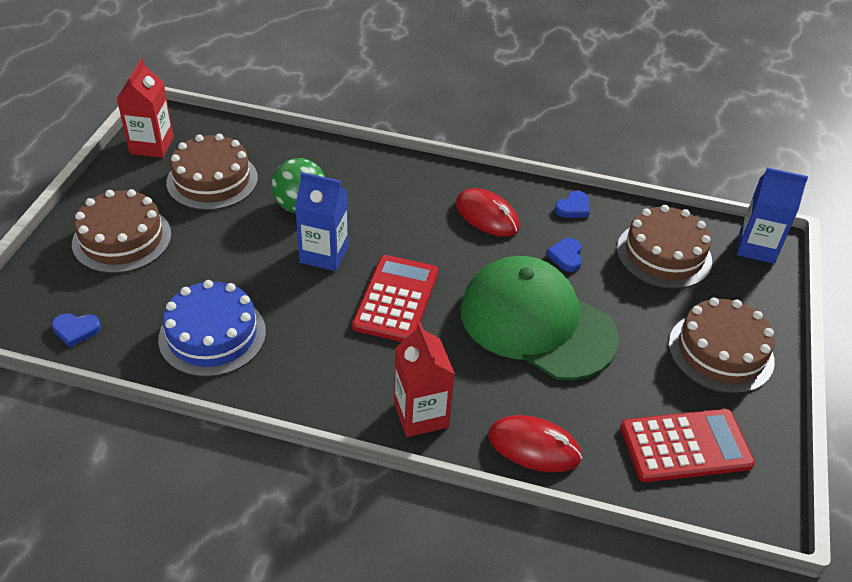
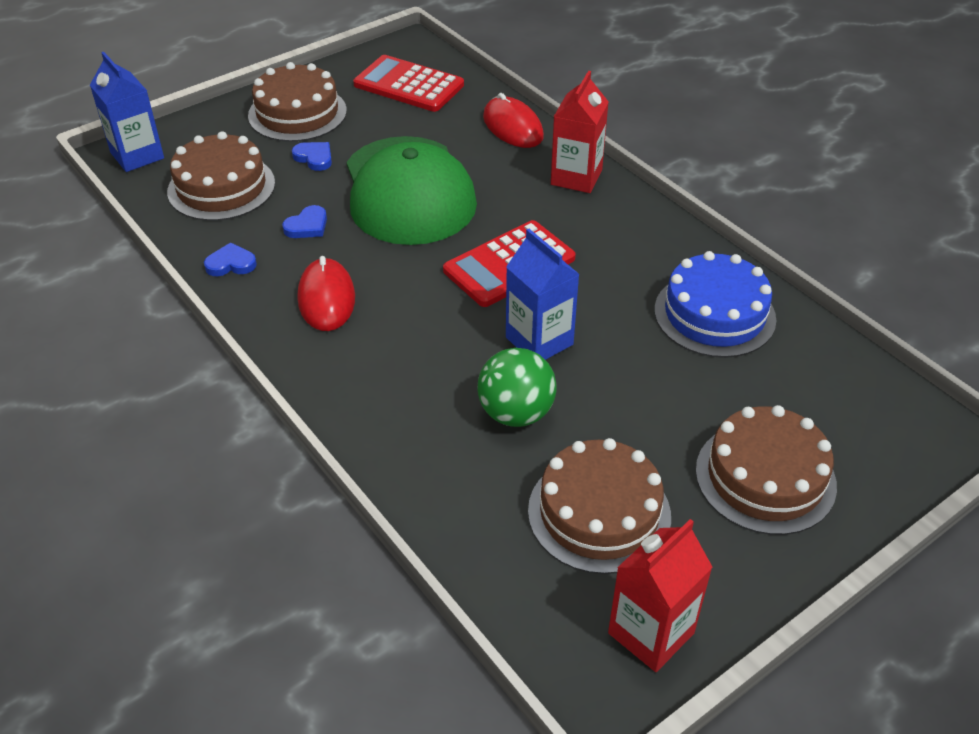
camera: 140 degrees left, 0 degrees up
(76, 330) = (858, 384): blue heart -> blue heart (314, 158)

